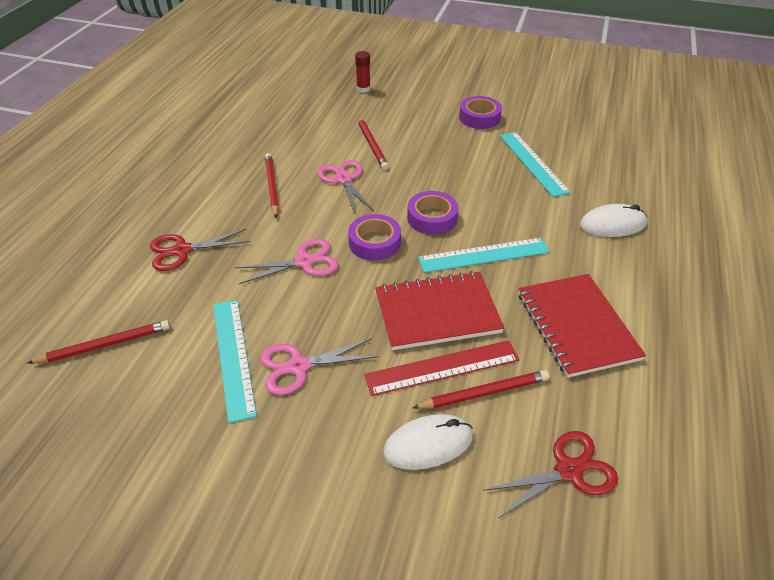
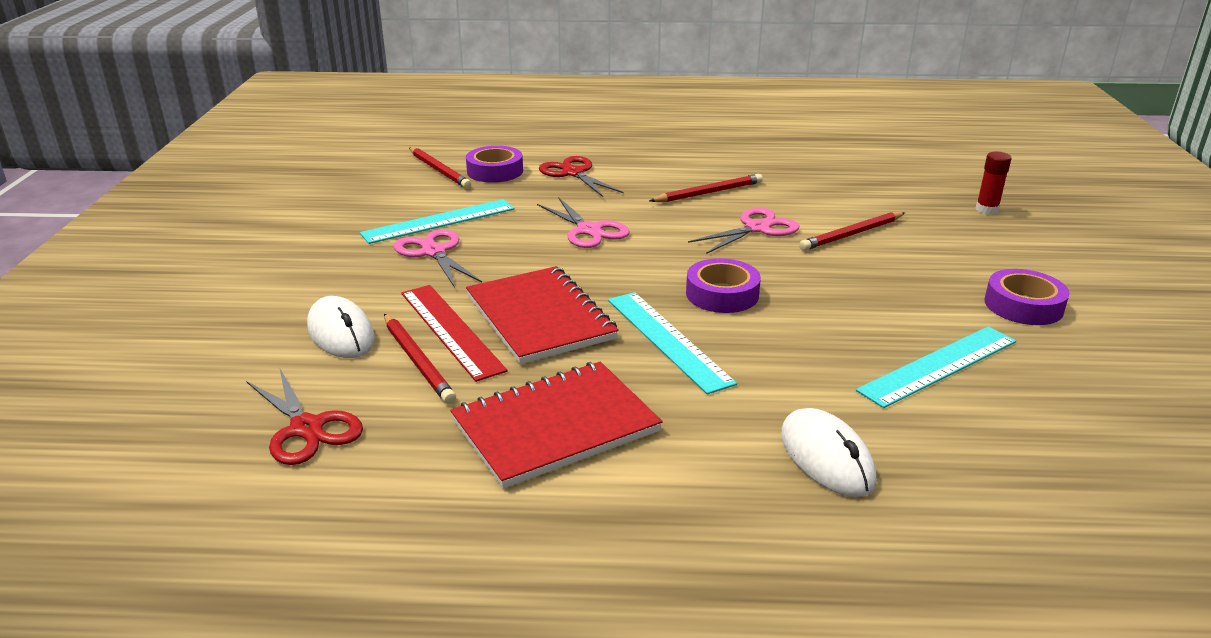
camera: 75 degrees right, 15 degrees down
(374, 242) = (646, 263): purple tape -> purple tape (495, 171)

